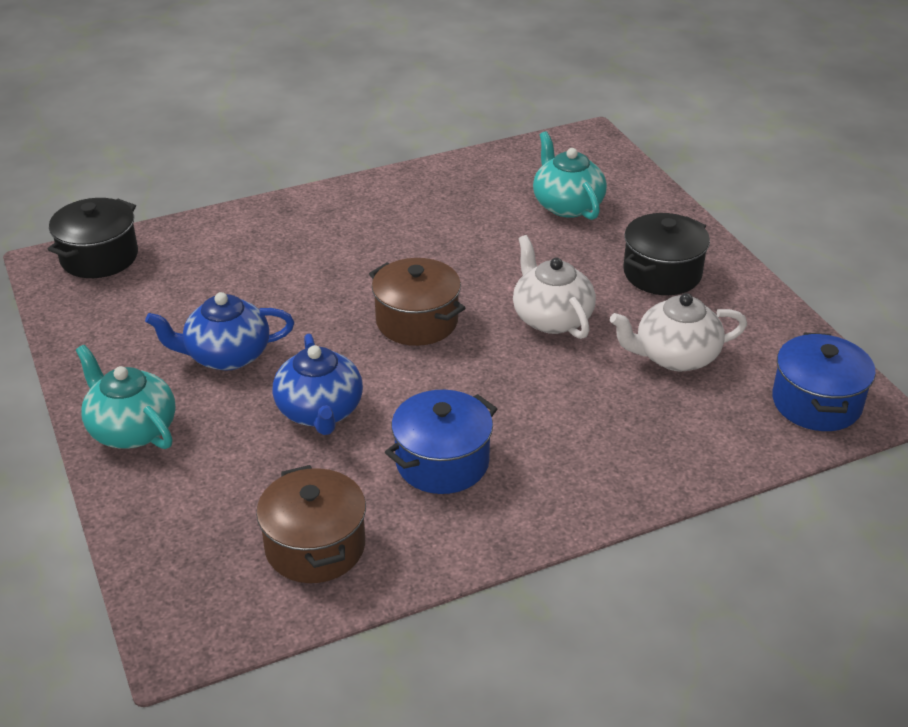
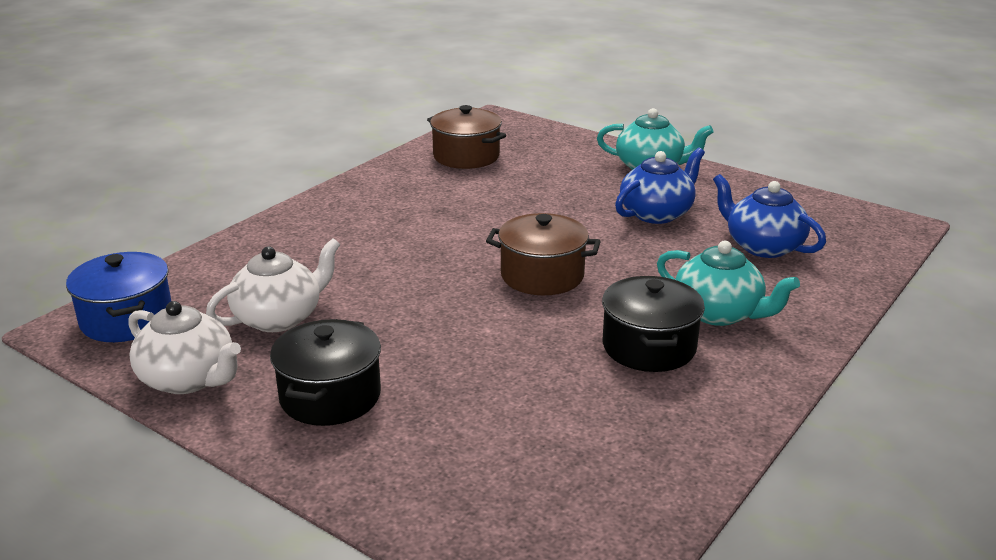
camera: 150 degrees right, 10 degrees down
(99, 257) = (874, 240): black pot -> black pot (649, 347)
(320, 411) = (543, 205): blue teapot -> blue teapot (762, 246)
(442, 462) = (427, 205): blue pot -> none
(551, 318) = (422, 314): white teapot -> white teapot (189, 379)
(567, 205) = (507, 450): turquoise teapot -> turquoise teapot (719, 313)

